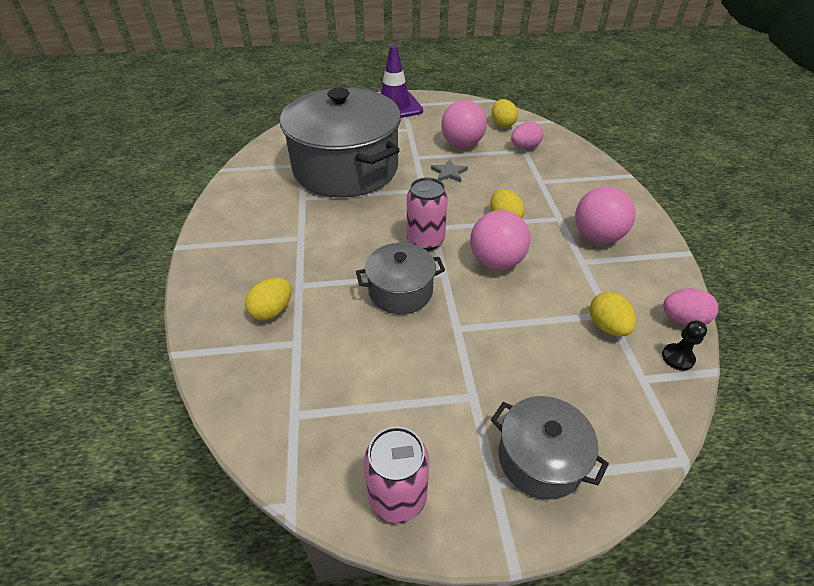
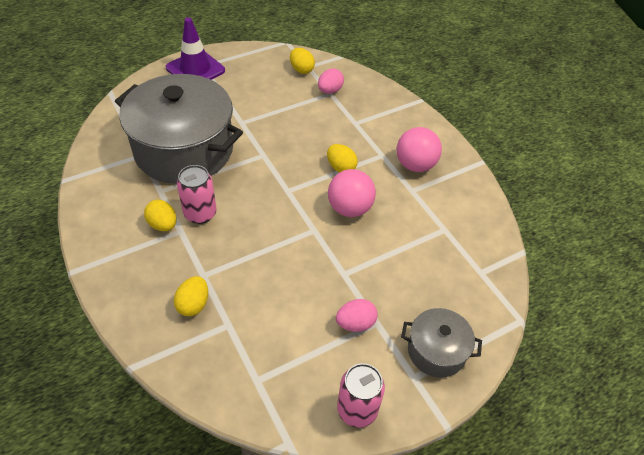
camera: 25 degrees left, 5 degrees up
(400, 291) = (288, 256): grey pot -> none
(425, 240) = (287, 204): pink can -> pink can (200, 213)
(449, 173) = (277, 132): grey star -> none
(462, 144) = (275, 99): pink ball -> none
(607, 326) = (446, 240): yellow egg -> yellow egg (163, 225)
(677, 358) = (498, 250): black pawn -> none
(682, 319) = (493, 219): pink egg -> pink egg (355, 323)

